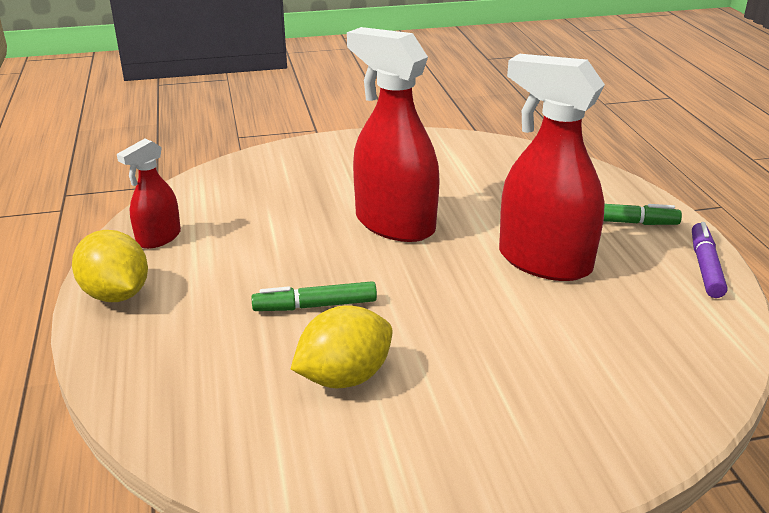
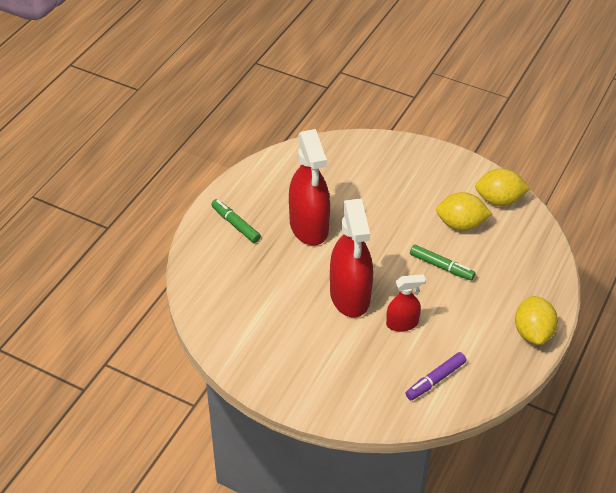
camera: 140 degrees left, 15 degrees up
(158, 238) = (487, 367): red spray bottle -> red spray bottle (402, 323)
(316, 460) = (499, 200): none -> yellow lemon
(705, 267) = (244, 181): purple marker -> purple marker (435, 380)

